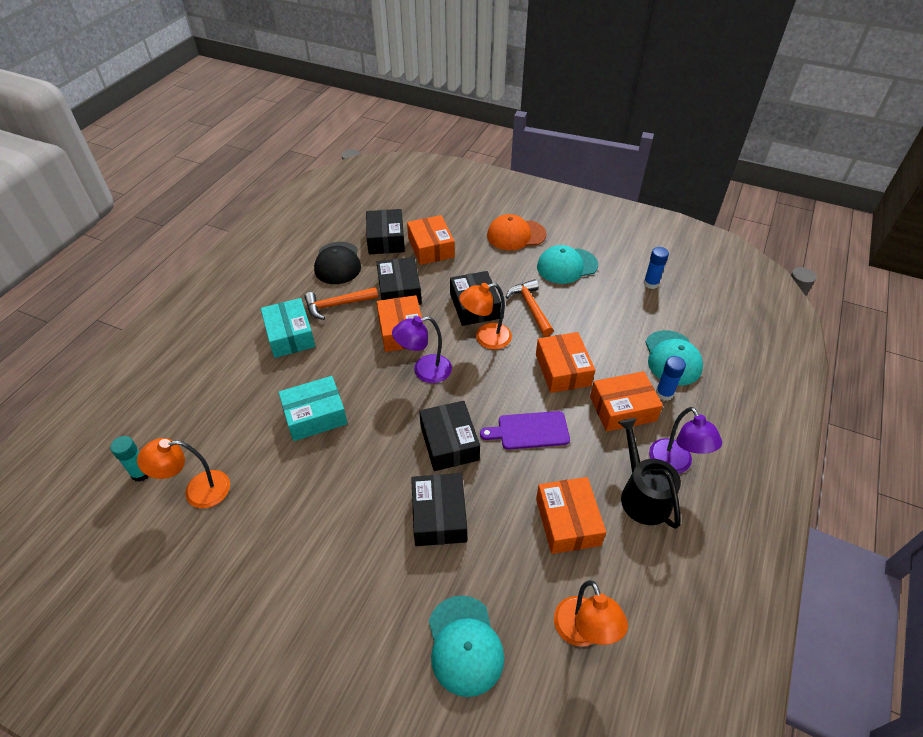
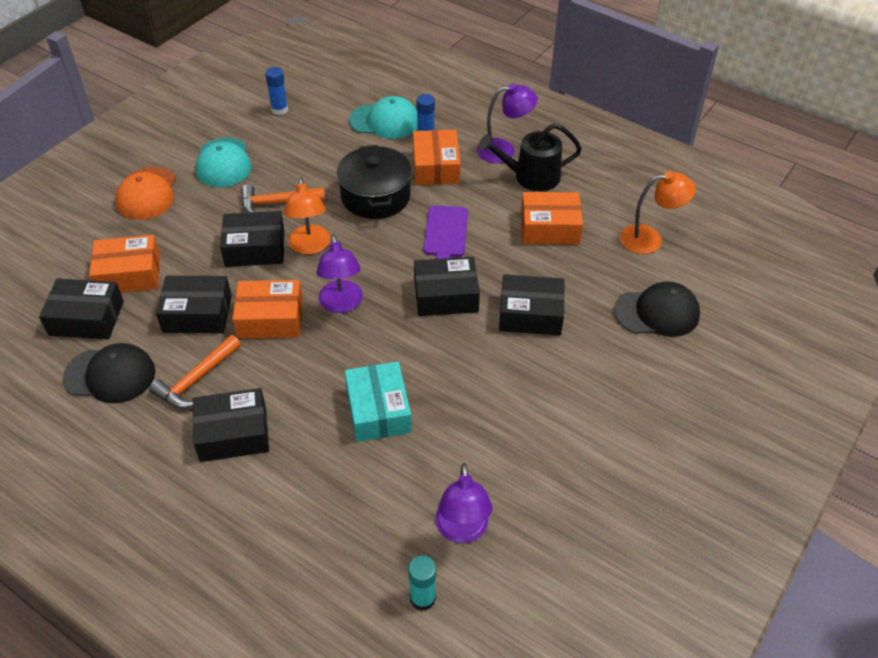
camera: 80 degrees left, 0 degrees up
(197, 491) = (462, 530): orange lamp -> purple lamp
(290, 335) = (233, 434): turquoise box -> black box
(337, 305) = (196, 380): orange hammer -> orange hammer turned 45 degrees clockwise
(464, 645) = (657, 312): turquoise cap -> black cap
(563, 370) = (375, 196): orange box -> black pot

